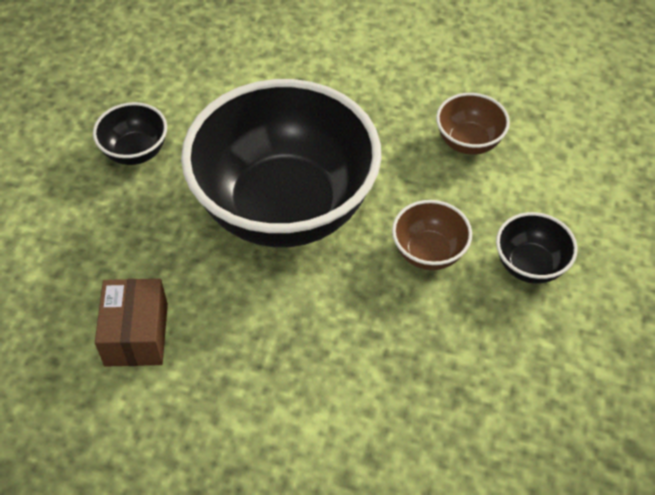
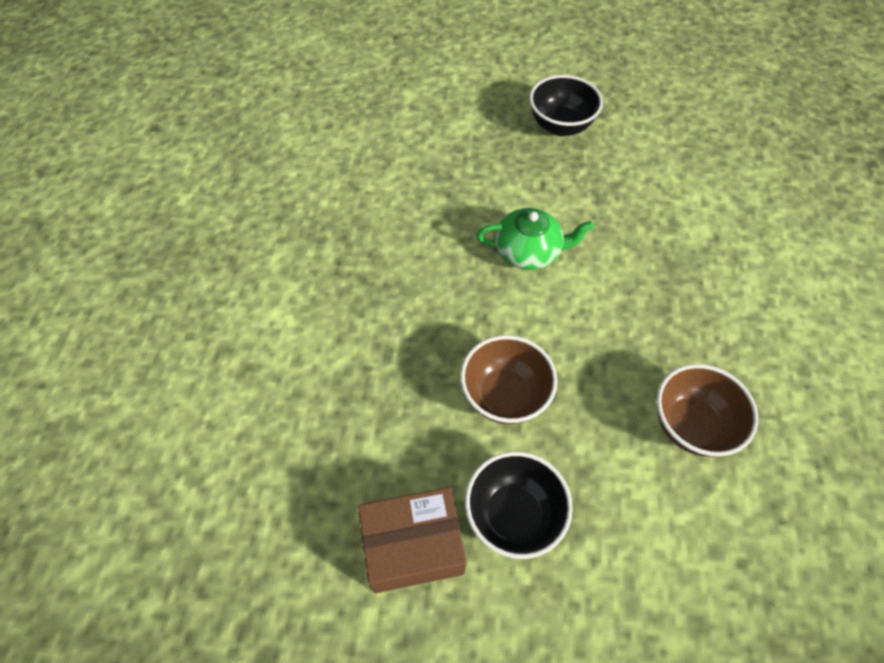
camera: 80 degrees right, 5 degrees up
(136, 334) = (360, 169): brown box -> brown box (413, 546)
(285, 208) = (528, 251): black bowl -> green teapot

